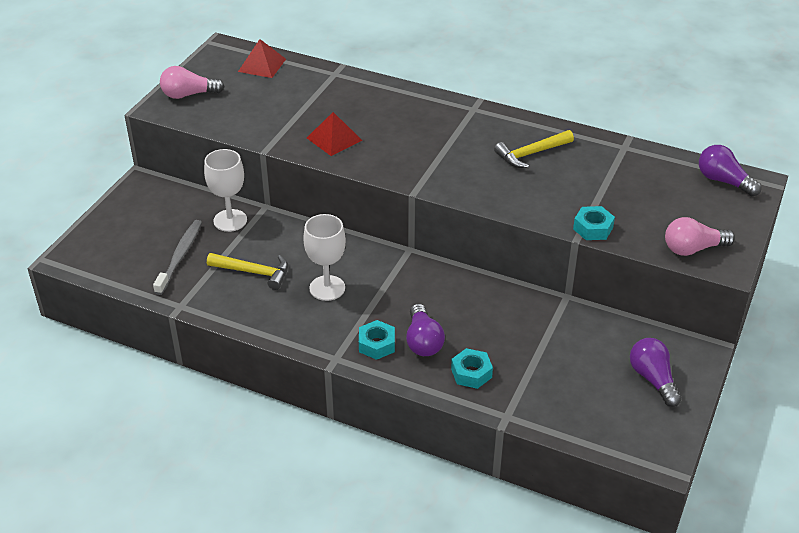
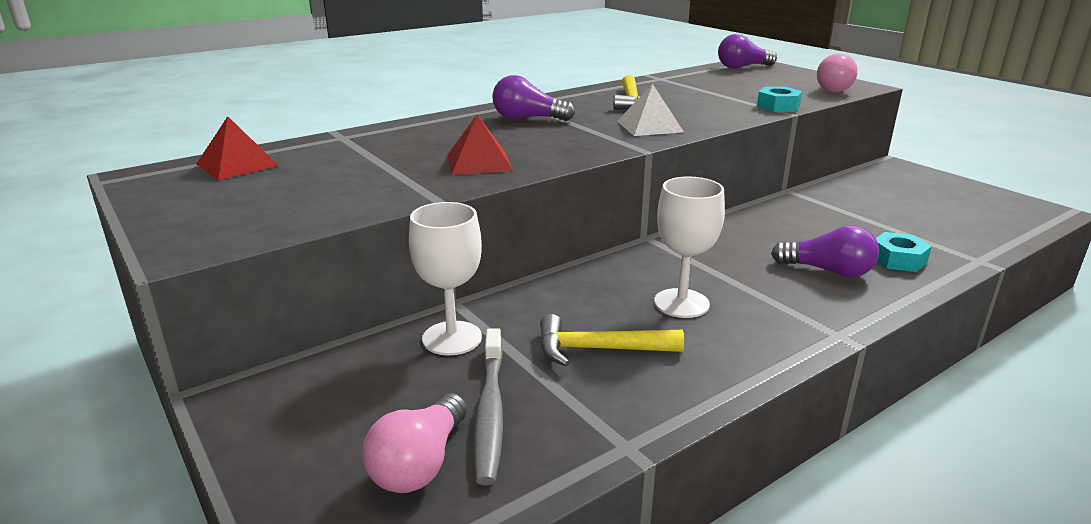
camera: 60 degrees left, 15 degrees down
(180, 257) = (490, 411): grey toothbrush -> grey toothbrush turned 135 degrees counterclockwise
(188, 95) = (200, 220): pink light bulb -> pink light bulb (420, 464)
(254, 272) = (598, 349): yellow hammer -> yellow hammer turned 135 degrees counterclockwise
(377, 344) = (821, 299): turquoise nut -> none
(471, 180) = (649, 126): none -> white pyramid
(653, 379) = (930, 189): purple light bulb -> purple light bulb (527, 119)

